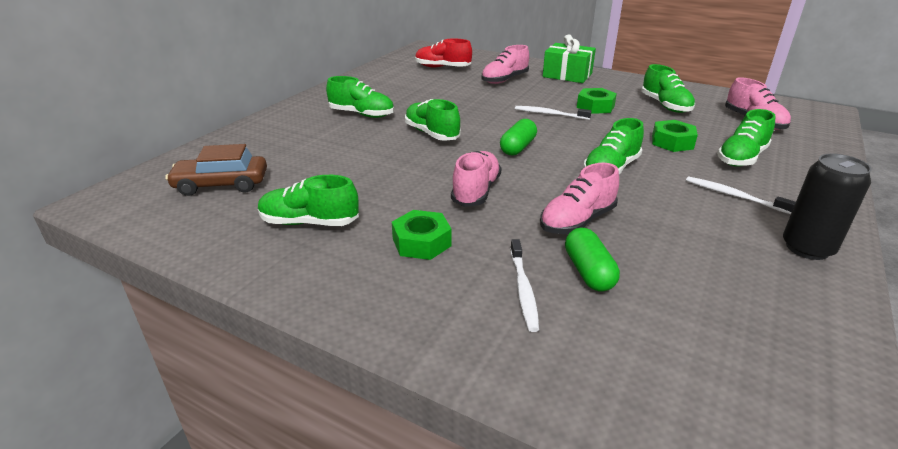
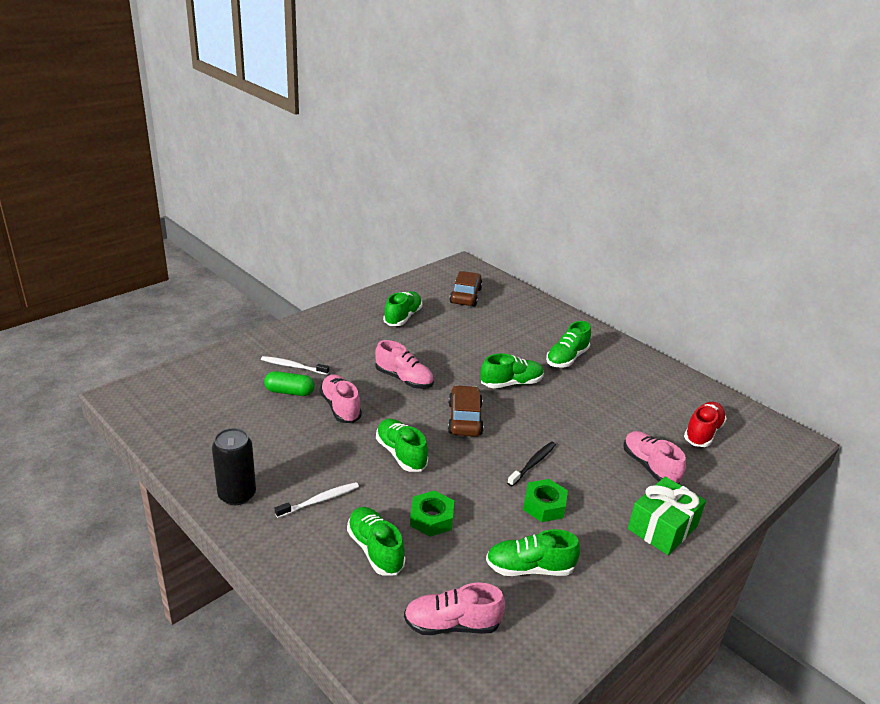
camera: 105 degrees right, 0 degrees up
(421, 242) = (358, 346): green nut -> none
(518, 147) = (464, 419): green capsule -> brown car
(549, 114) = (533, 463): white toothbrush -> black toothbrush

